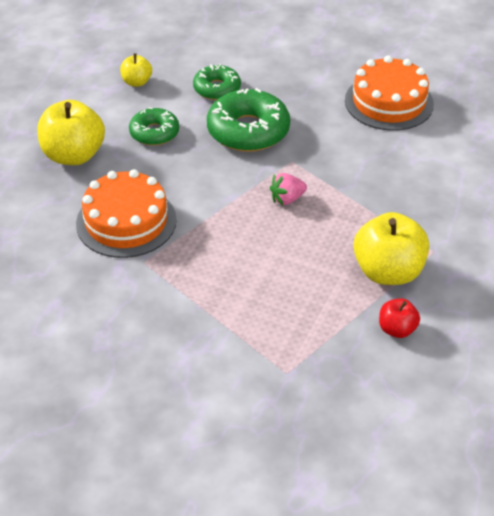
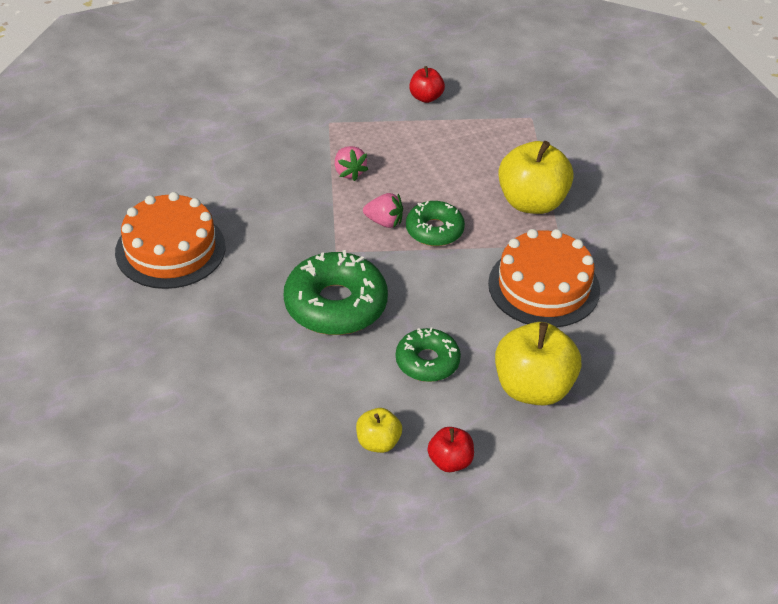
camera: 140 degrees left, 0 degrees up
(87, 95) = (450, 461): none -> red apple
(217, 89) = (305, 374): green donut -> green donut (434, 230)
(360, 219) = (349, 172): none -> pink strawberry
(388, 271) = (381, 129): yellow apple -> yellow apple (532, 202)

